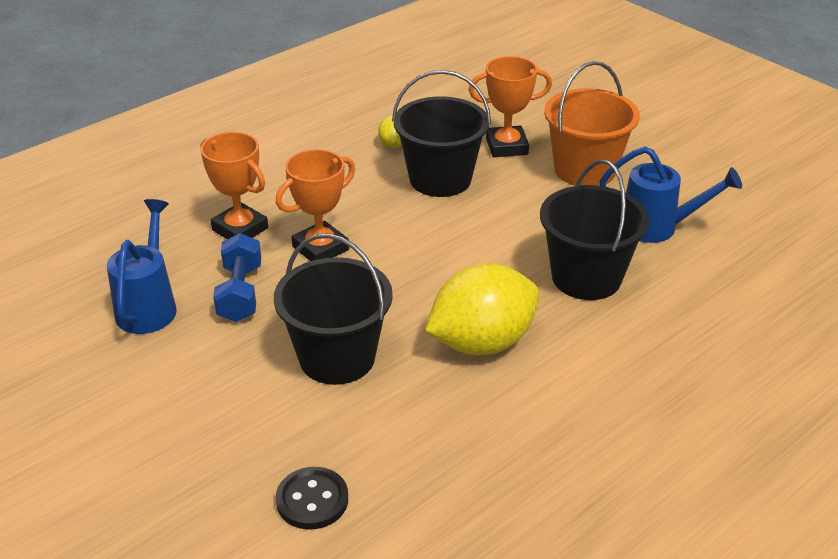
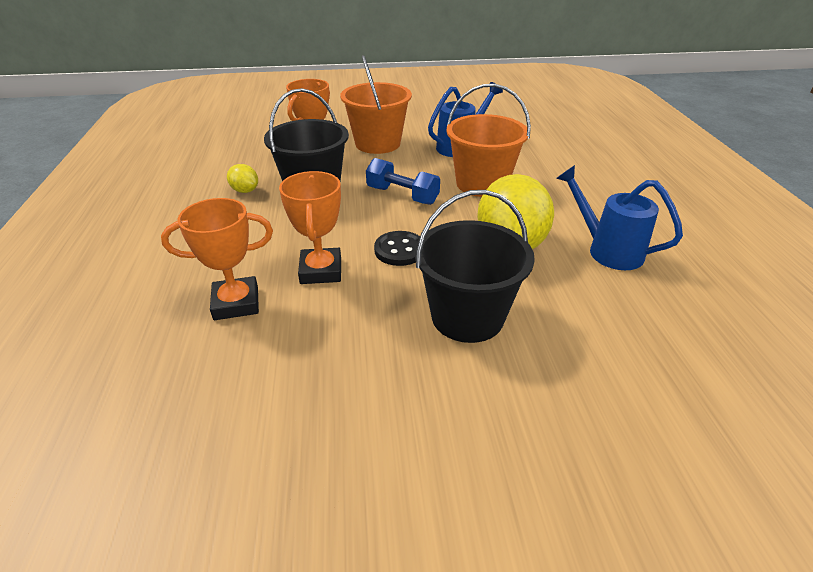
camera: 55 degrees left, 0 degrees up
(148, 306) = (271, 411): blue watering can -> blue watering can (608, 251)
(240, 293) = (325, 338): blue dumbbell -> blue dumbbell (402, 195)
(312, 500) = (639, 403): black button -> black button (399, 250)
(586, 277) = (482, 184): black bucket -> orange bucket

